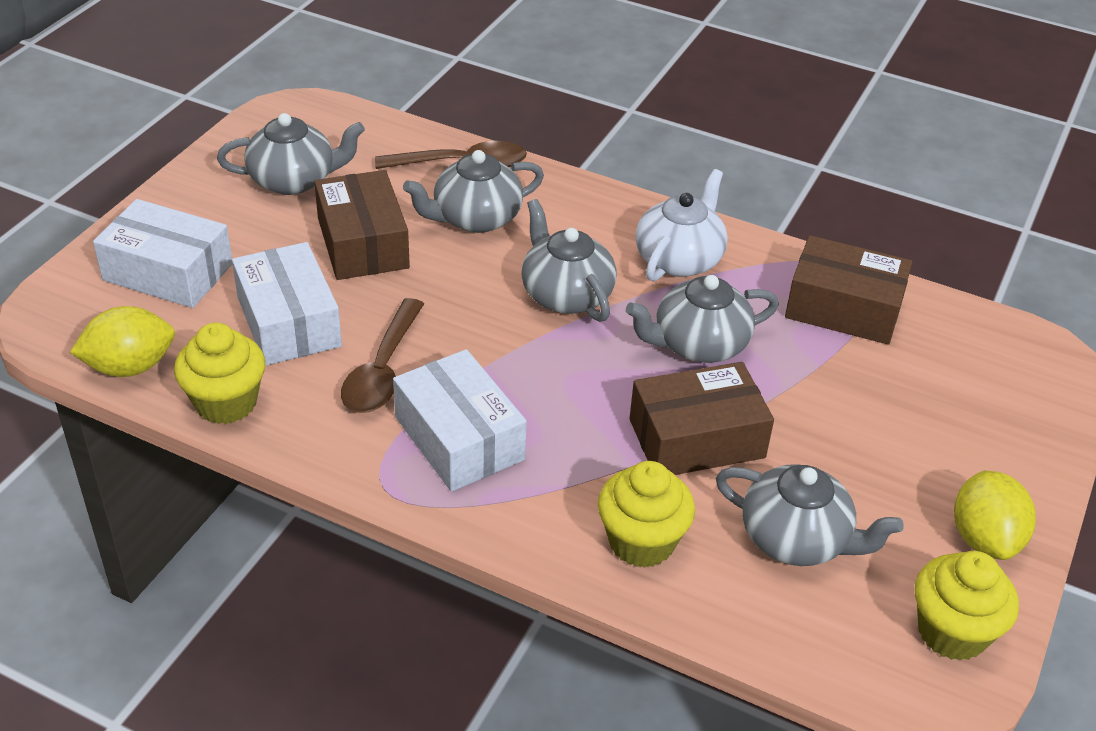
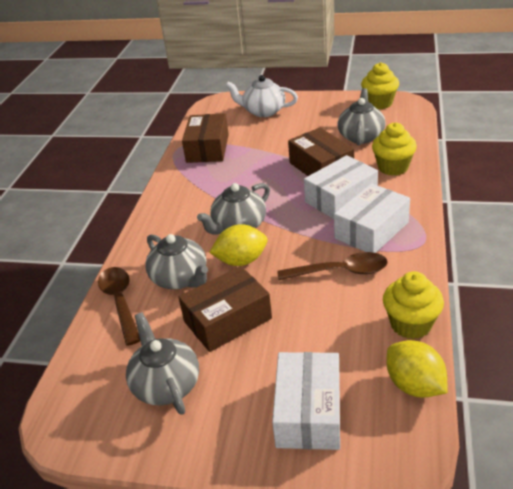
camera: 100 degrees left, 5 degrees down
(289, 322) = (324, 325): white box -> white box (341, 198)
(679, 259) = (189, 198): white teapot -> white teapot (263, 111)
(698, 344) = (256, 179): grey teapot -> none
(984, 538) = (329, 103): yellow lemon -> yellow lemon (241, 261)

